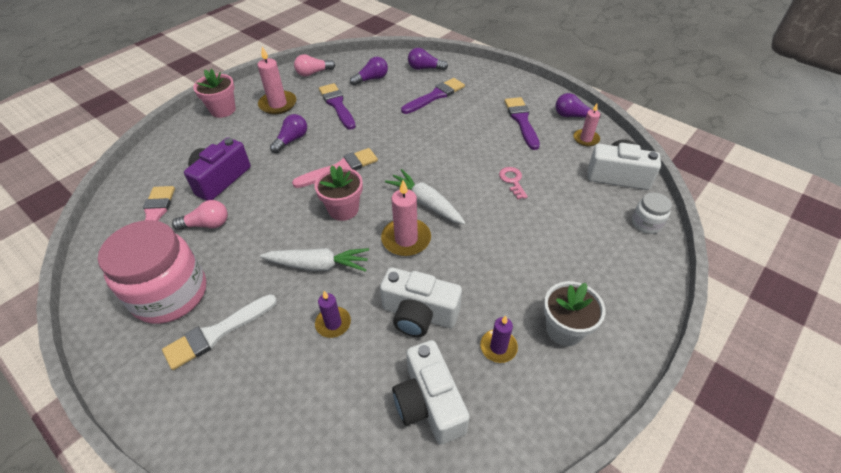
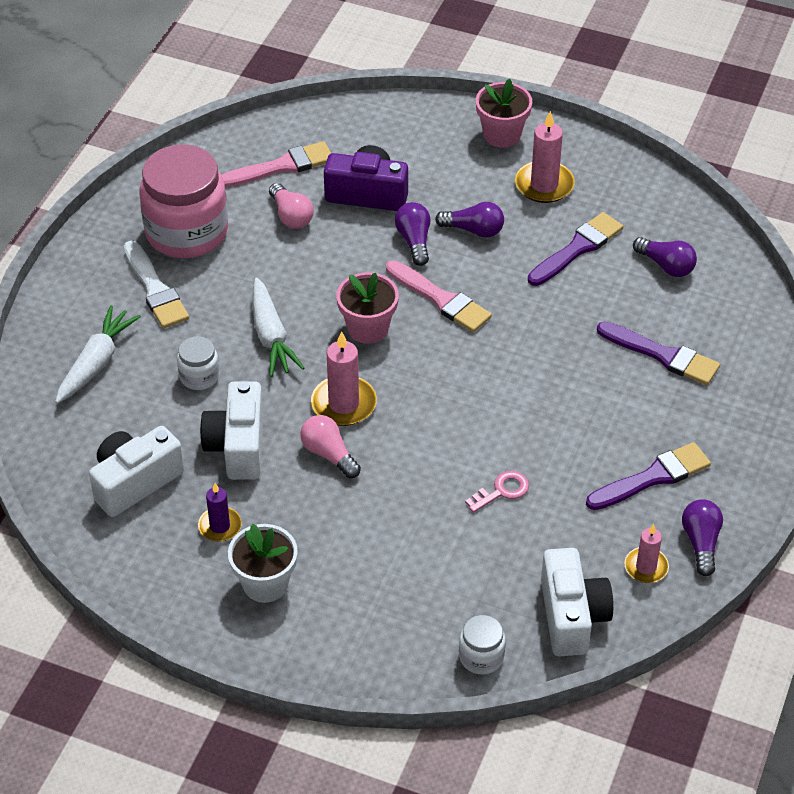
camera: 70 degrees right, 0 degrees up
(217, 333) = (155, 289): white brush -> white brush turned 150 degrees counterclockwise
(313, 73) = (643, 193): pink light bulb -> pink light bulb (329, 454)
(333, 323) = (199, 376): purple candle -> white jar
(425, 68) = (735, 322): purple light bulb -> purple light bulb (414, 241)
(426, 203) = (415, 406): white carrot -> white carrot (96, 362)

